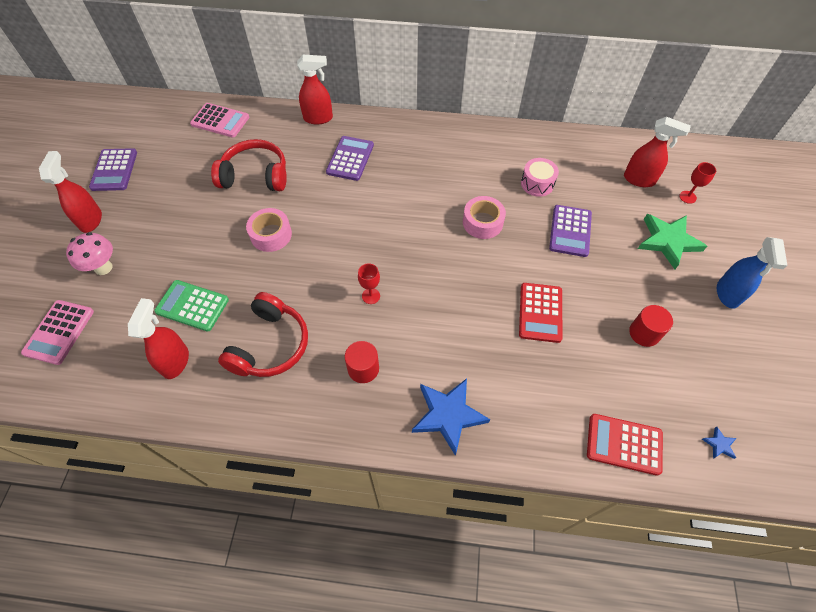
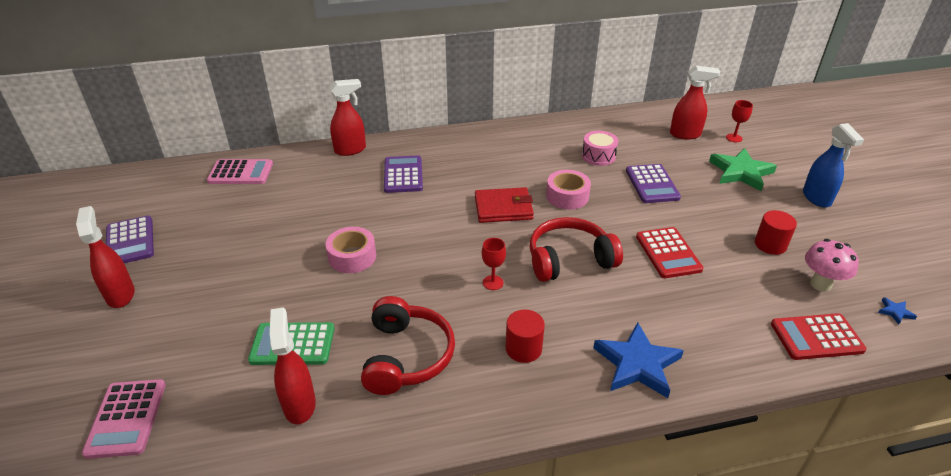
camera: 20 degrees left, 20 degrees down
(103, 267) = (158, 337): pink mushroom -> pink mushroom (820, 284)
(255, 176) = (306, 210): red headphones -> red headphones (569, 260)
(418, 220) = (503, 208): none -> red wallet

